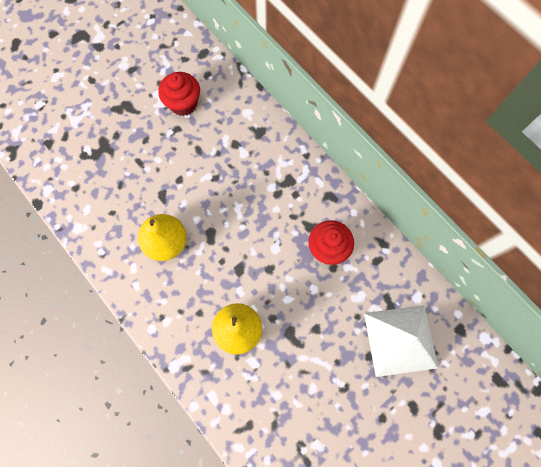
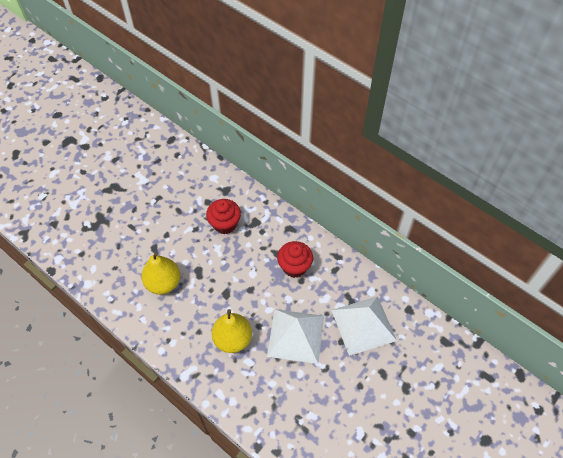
camera: 10 degrees left, 15 degrees down
(183, 103) = (161, 178): red cupcake -> red cupcake (225, 224)
(315, 339) = (295, 335): none -> white pyramid

